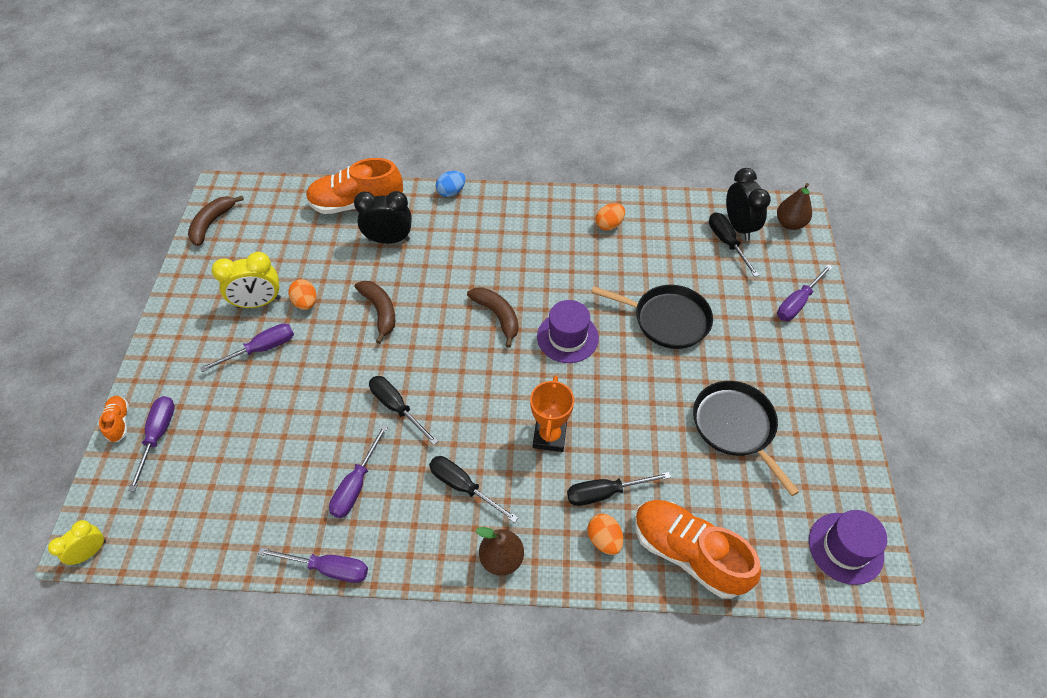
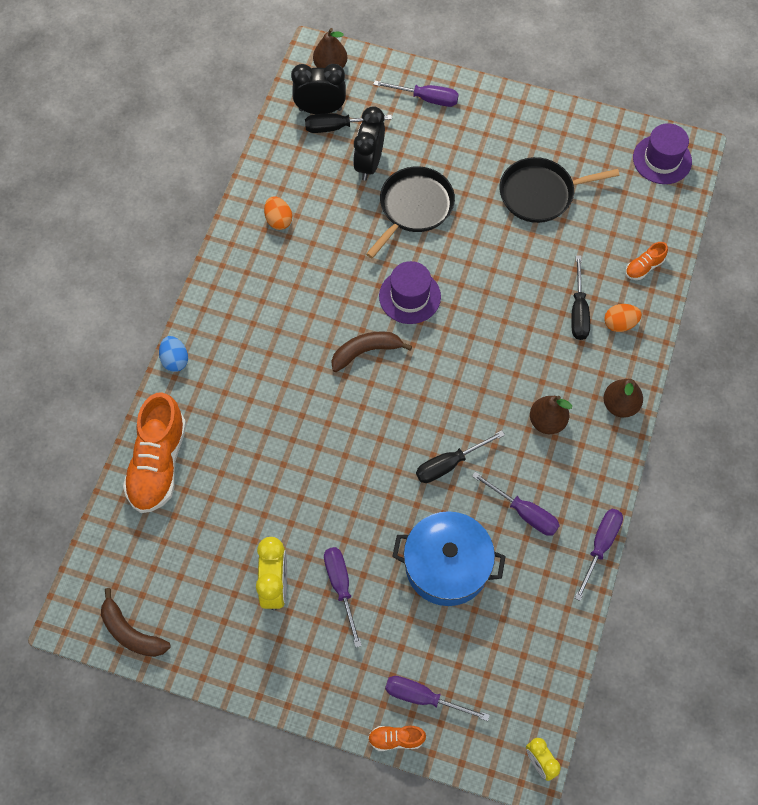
camera: 75 degrees left, 10 degrees up
(291, 428) = (447, 565): none -> blue pot
(306, 303) = (291, 535): orange egg -> none
(380, 311) = (326, 462): brown banana -> none
(389, 240) = (226, 437): black clock -> black clock (369, 163)
(463, 487) = (547, 422): black screwdriver -> brown pear
(549, 436) = (514, 339): orange trophy -> none
(688, 553) = (644, 267): orange shoe -> orange shoe, size x0.45
(797, 303) = (426, 98): purple screwdriver -> purple screwdriver turned 45 degrees counterclockwise

